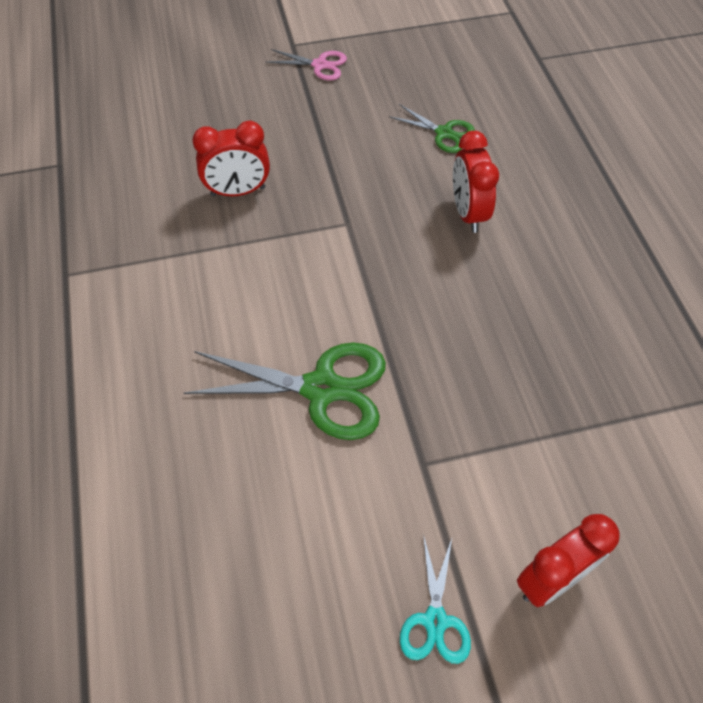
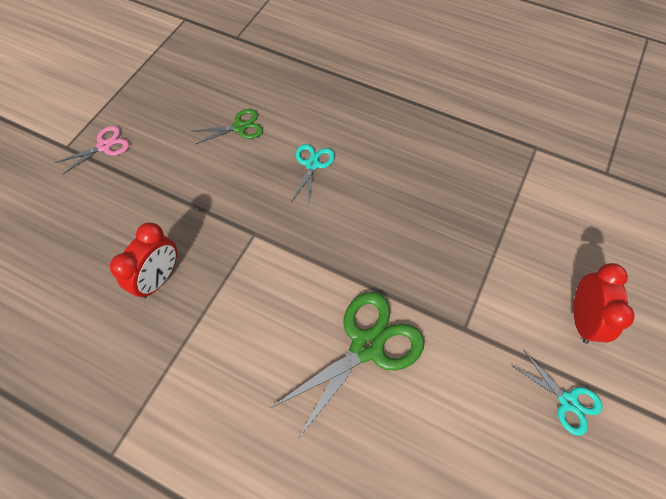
camera: 50 degrees left, 5 degrees up
(468, 213) = (312, 164): red clock -> turquoise scissors

